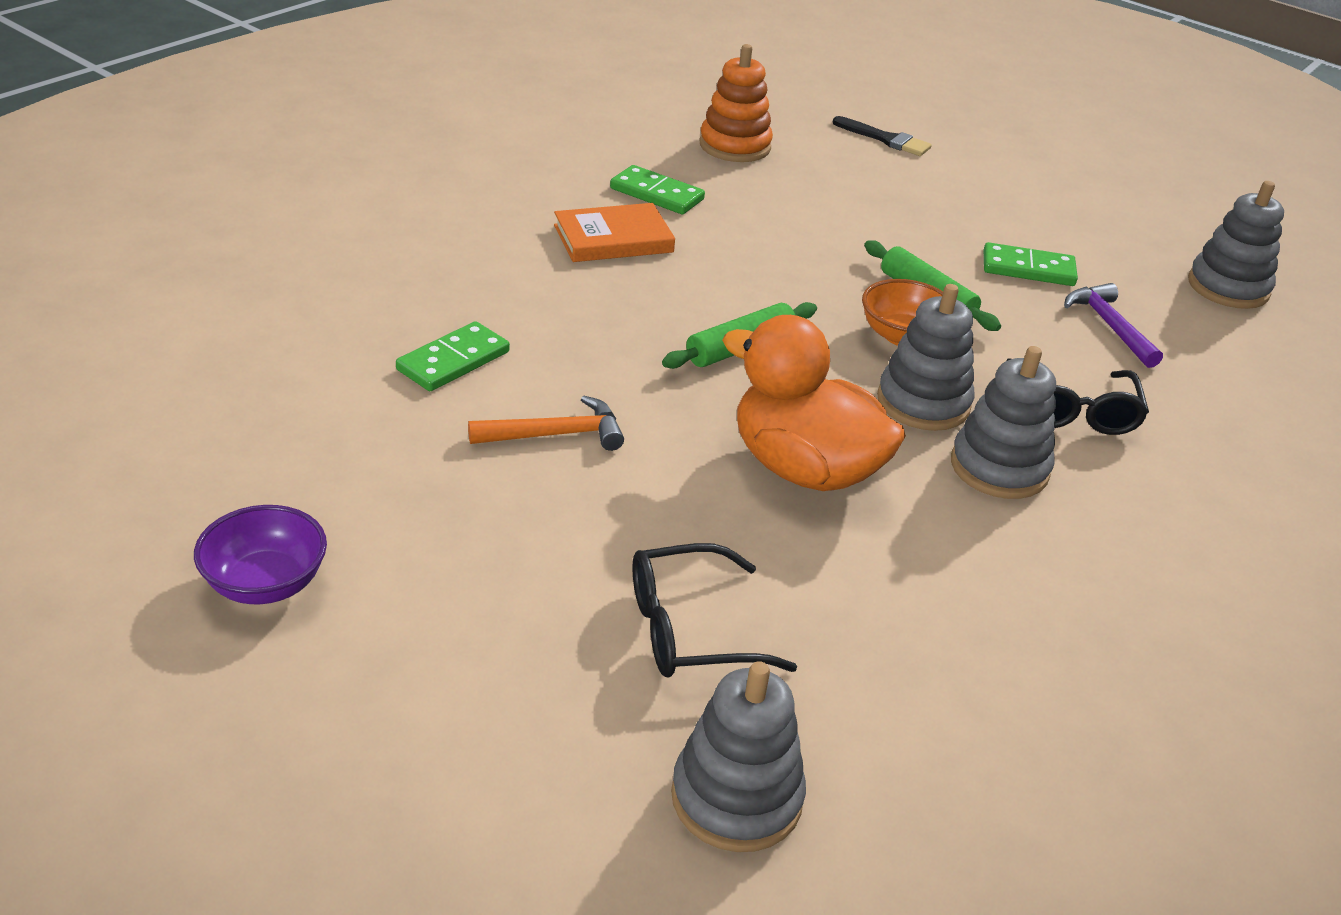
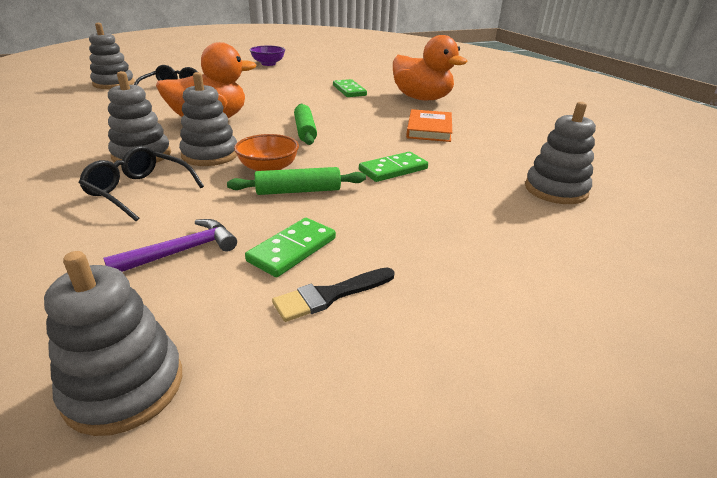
camera: 120 degrees right, 5 degrees down
(440, 266) = (422, 98): none -> orange duck
(556, 434) = (287, 94): orange hammer -> none
(657, 194) = (479, 149): green domino -> green domino (393, 170)
(735, 146) = (555, 190): orange stacking toy -> grey stacking toy
(885, 139) = (580, 272): black brush -> black brush (330, 295)
(1109, 326) = (182, 251): purple hammer -> purple hammer turned 45 degrees counterclockwise

